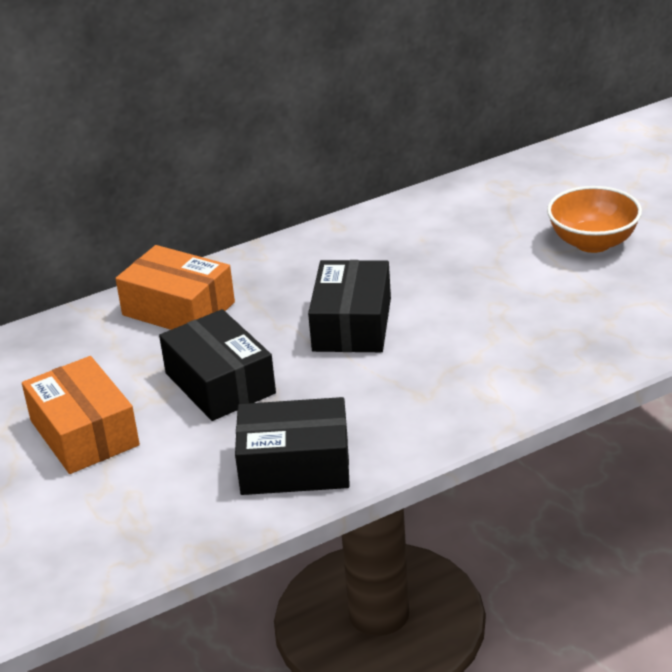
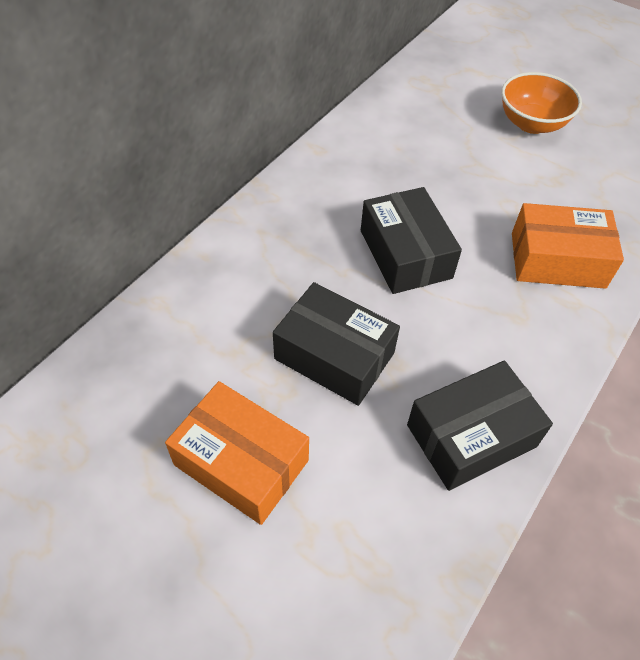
camera: 30 degrees left, 20 degrees up
(178, 308) = (235, 276): orange box -> orange box (557, 260)

